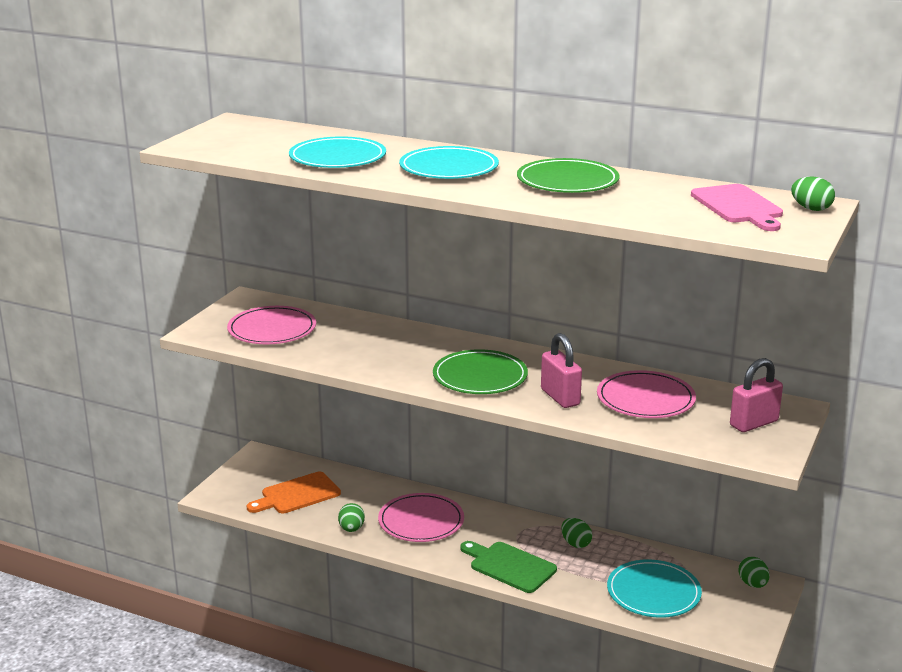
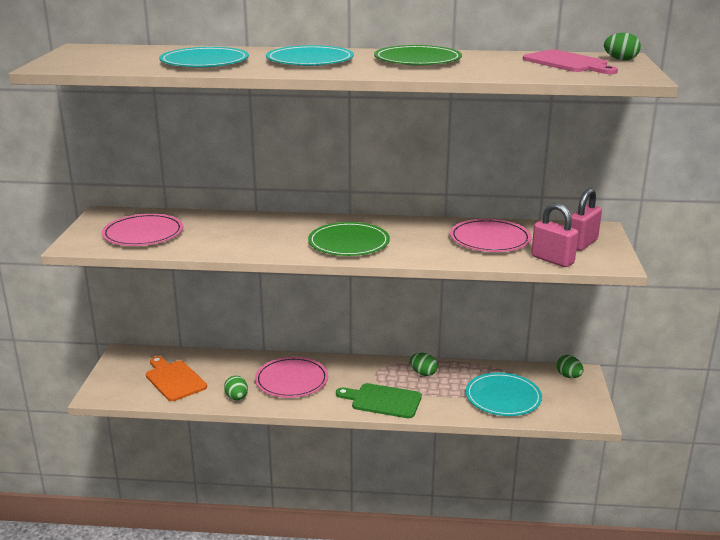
camera: 20 degrees left, 0 degrees up
(297, 494) = (174, 379): orange cutting board -> orange cutting board turned 105 degrees clockwise
(560, 397) = (424, 248): pink padlock -> pink padlock (552, 260)

